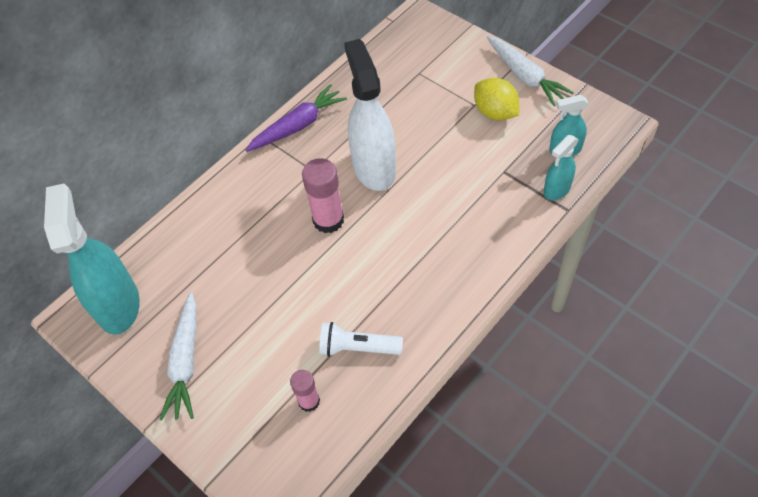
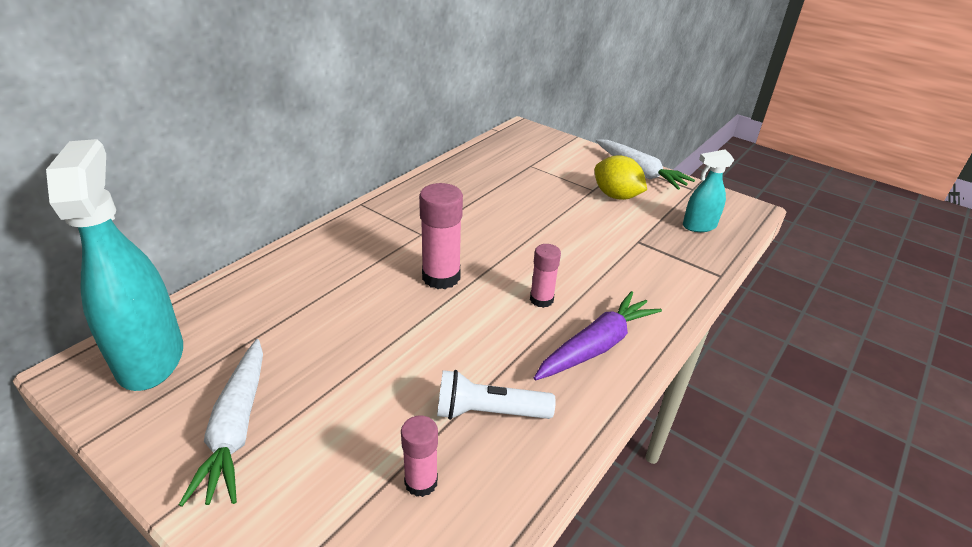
camera: 10 degrees left, 20 degrees down
(298, 125) = (403, 198): purple carrot -> purple carrot (596, 346)
(374, 168) = (491, 234): white spray bottle -> none
(408, 242) = (541, 299): none -> pink glue stick
(556, 190) = (701, 258): turquoise spray bottle -> none

